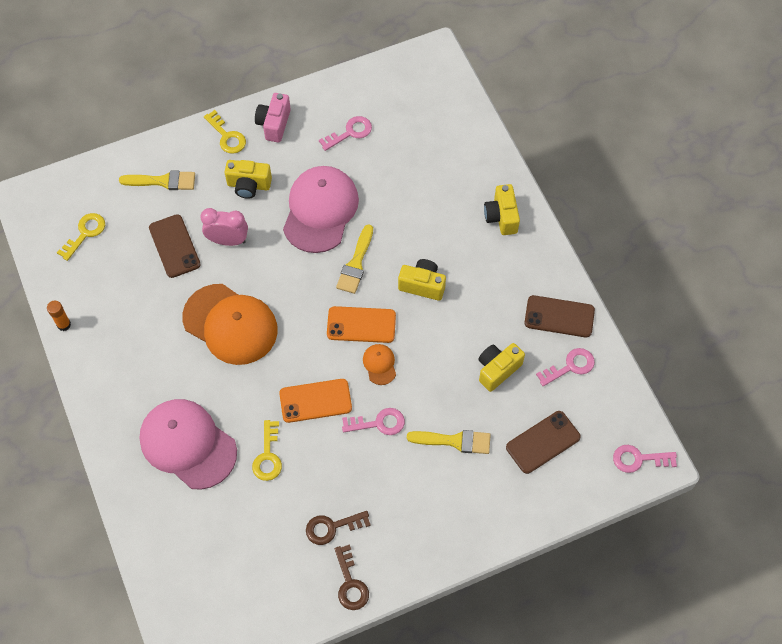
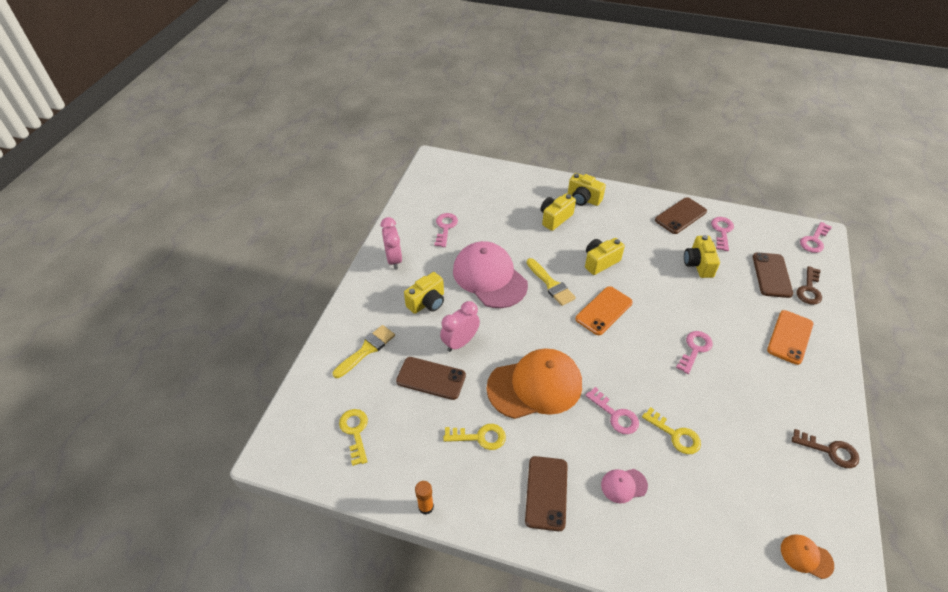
camera: 50 degrees left, 15 degrees down
(138, 395) = (546, 493): none -> brown phone
(188, 444) = (623, 485): pink cap -> pink cap, size x0.43
(227, 136) = (373, 290): yellow key -> yellow key (479, 437)
(251, 400) = (615, 415): none -> pink key
(274, 124) = (394, 259): pink camera -> pink clock
(315, 401) = (647, 374): orange phone -> orange phone (790, 337)
(332, 527) = (770, 431): brown key -> brown key (809, 289)
(379, 364) = (645, 320): orange cap -> orange cap (806, 556)
(448, 211) = (555, 218): none -> yellow camera
(454, 441) = (740, 317): yellow brush -> none

